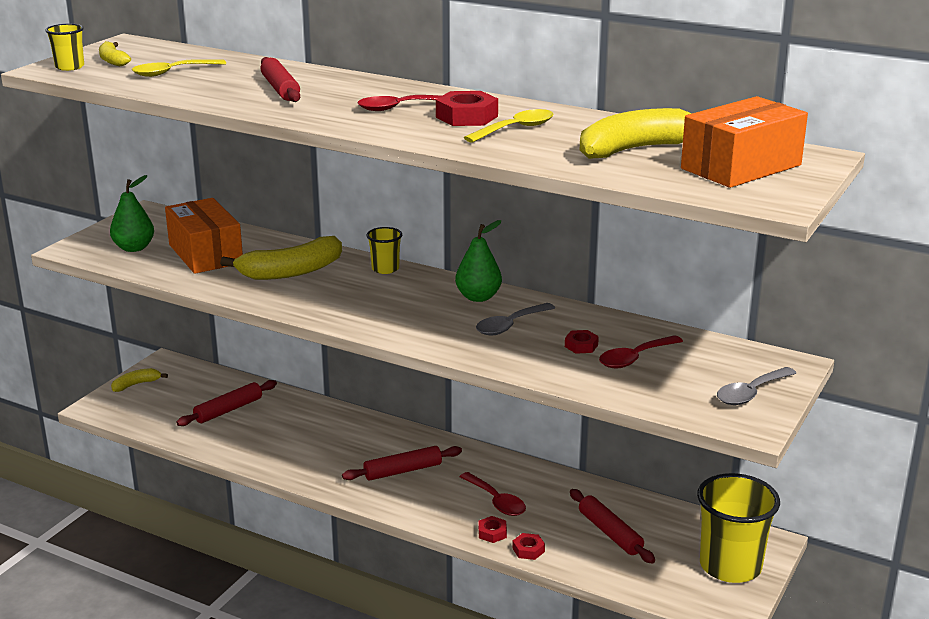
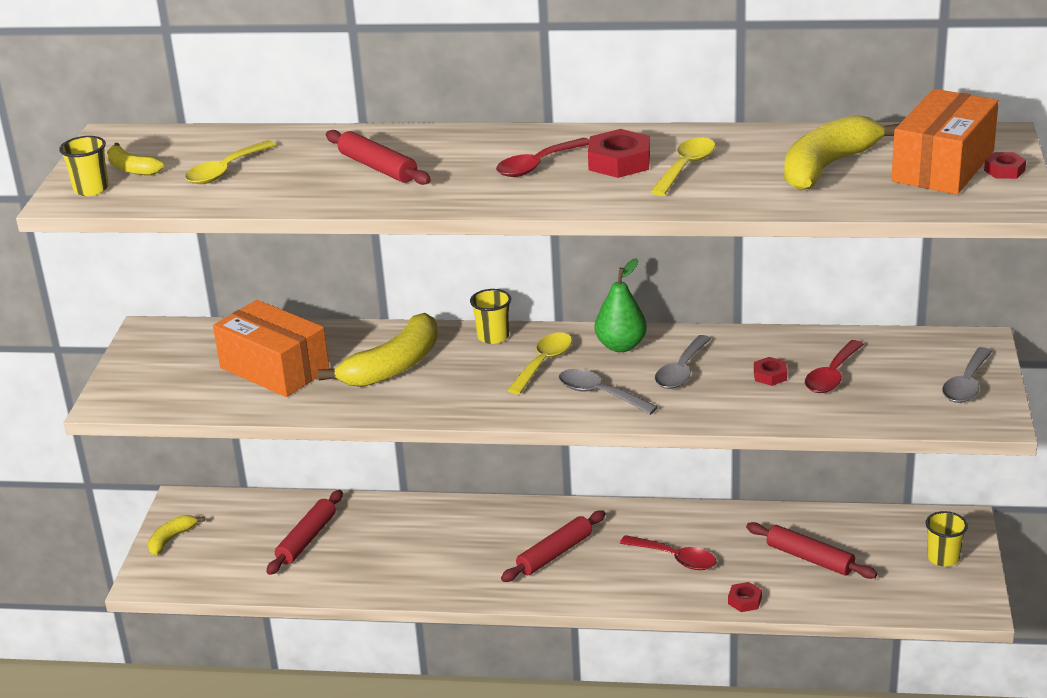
camera: 20 degrees left, 5 degrees up
(134, 248) = (182, 382): green pear -> none
(405, 295) = (543, 363): none -> yellow spoon
(428, 326) = (600, 394): none -> grey spoon
(492, 533) = (696, 594): red nut -> red nut (1004, 170)
(730, 566) = (943, 558): yellow cup -> yellow cup, size x0.49

